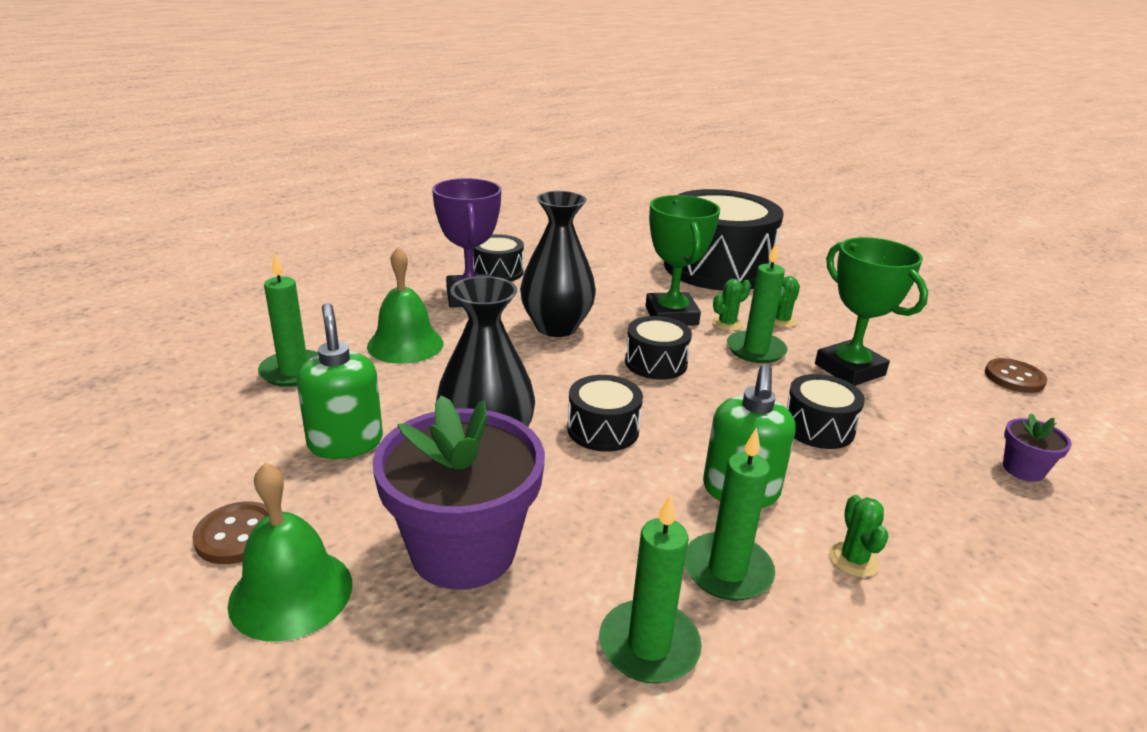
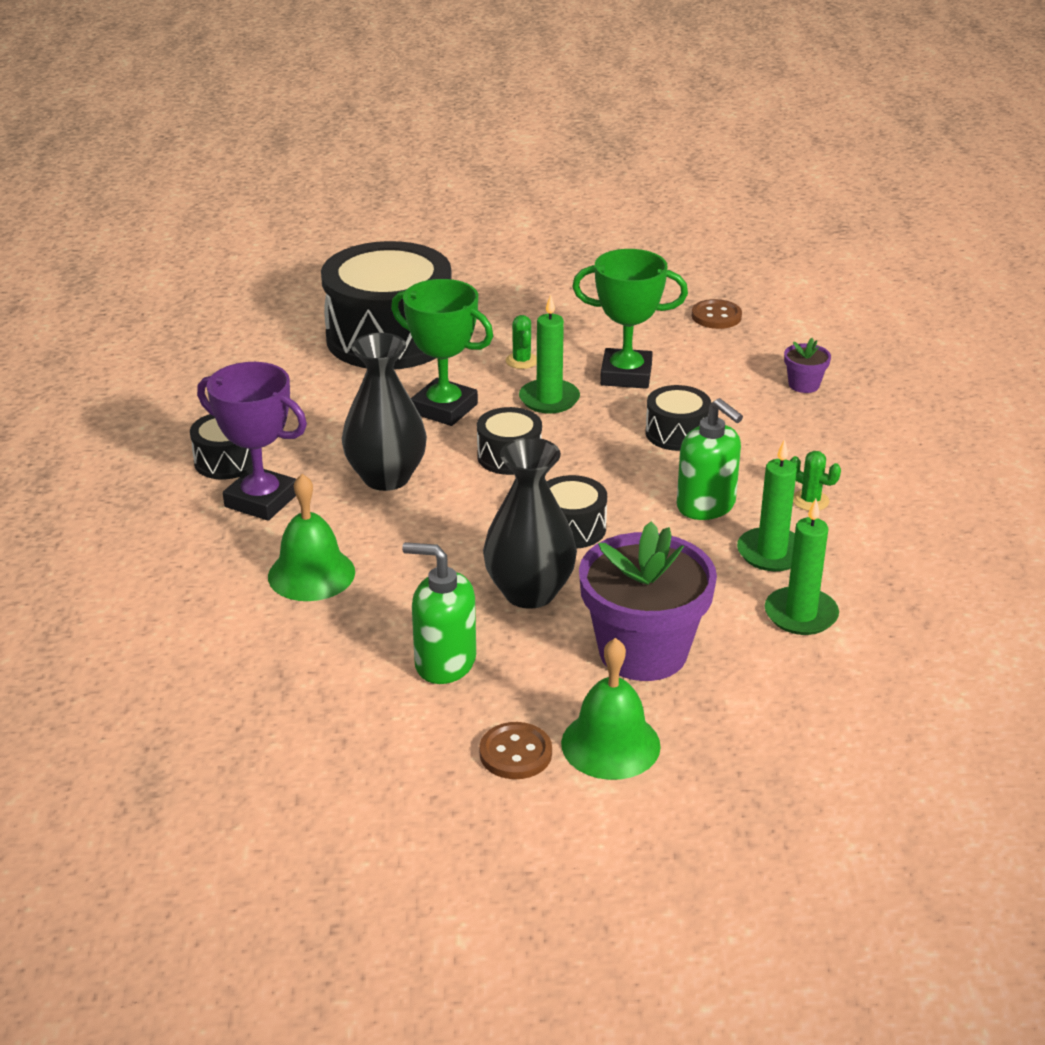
camera: 50 degrees left, 5 degrees up
(294, 371) = (283, 656): green candle -> none
(727, 324) = (493, 389): green cactus -> none

